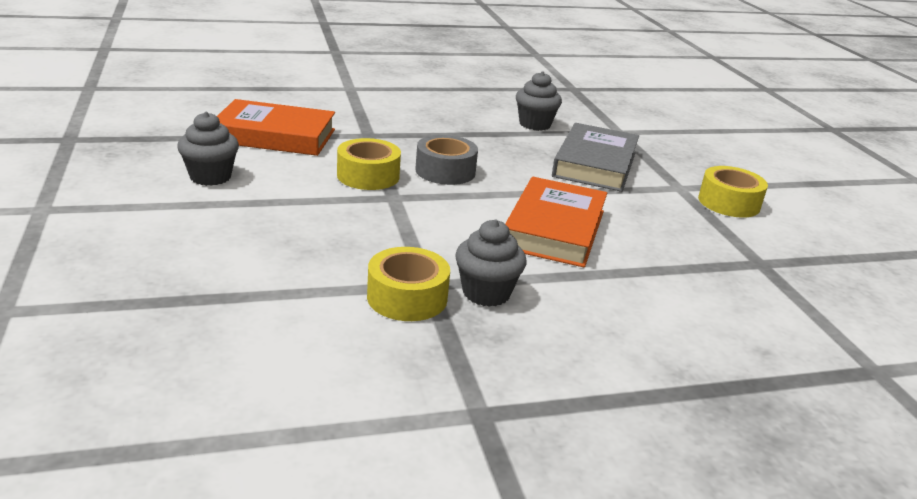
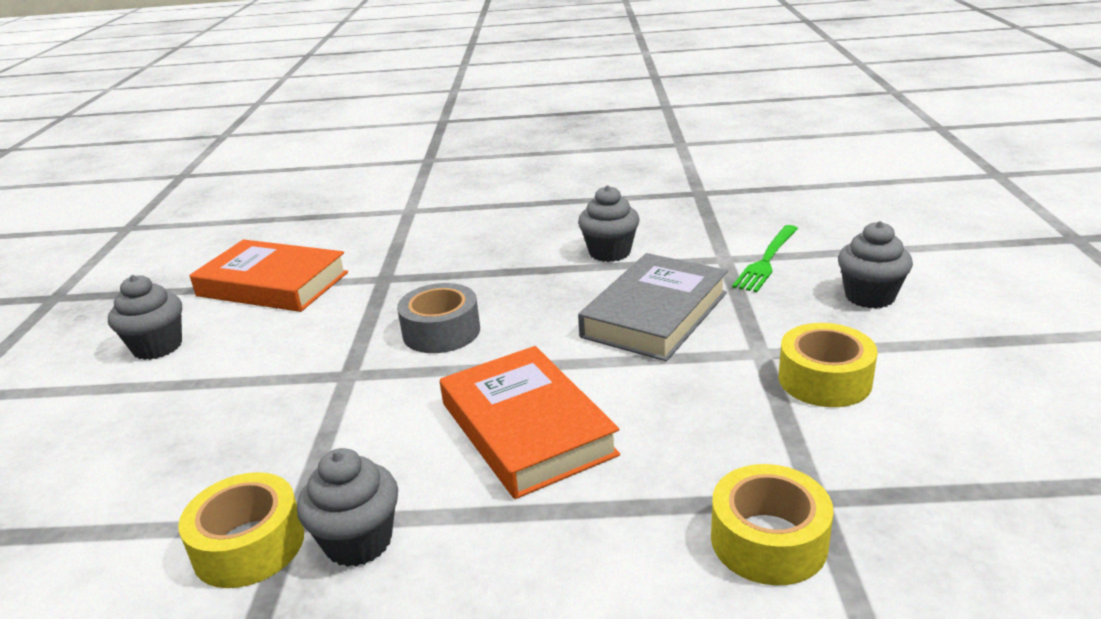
camera: 20 degrees right, 0 degrees up
(368, 176) = (339, 341): yellow tape -> yellow tape (768, 540)
(554, 229) = (527, 428): orange book -> orange book turned 60 degrees counterclockwise
(649, 134) = (766, 260): none -> green fork
(728, 157) = (869, 296): none -> grey cupcake

